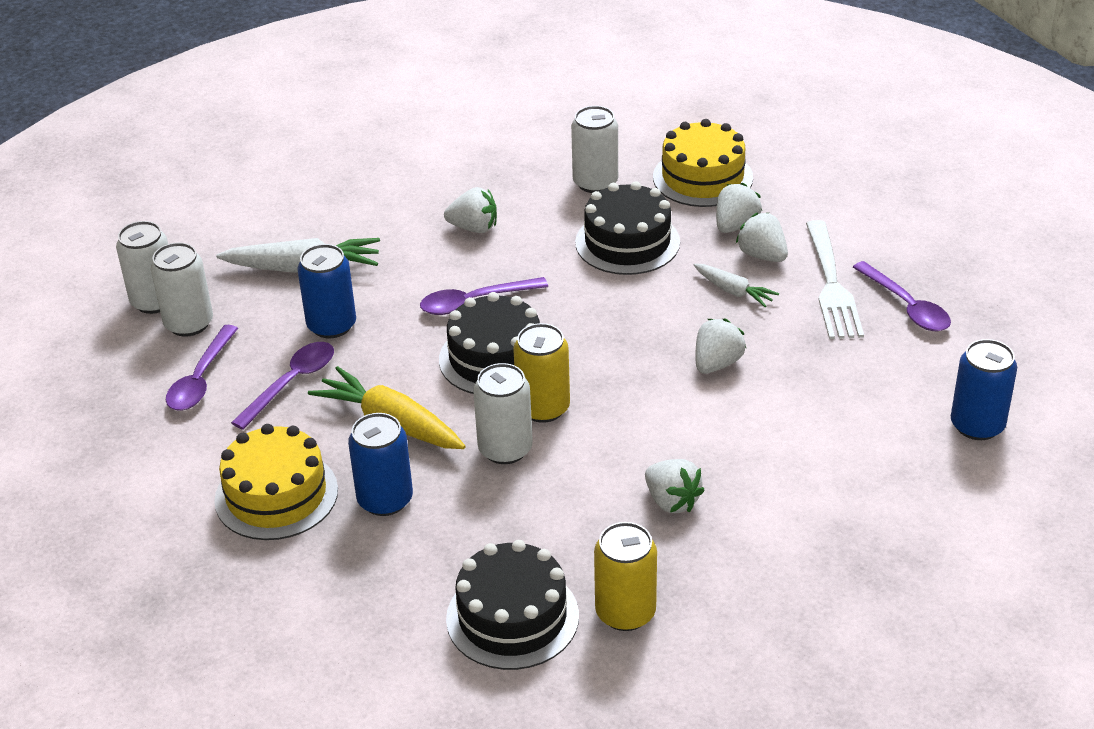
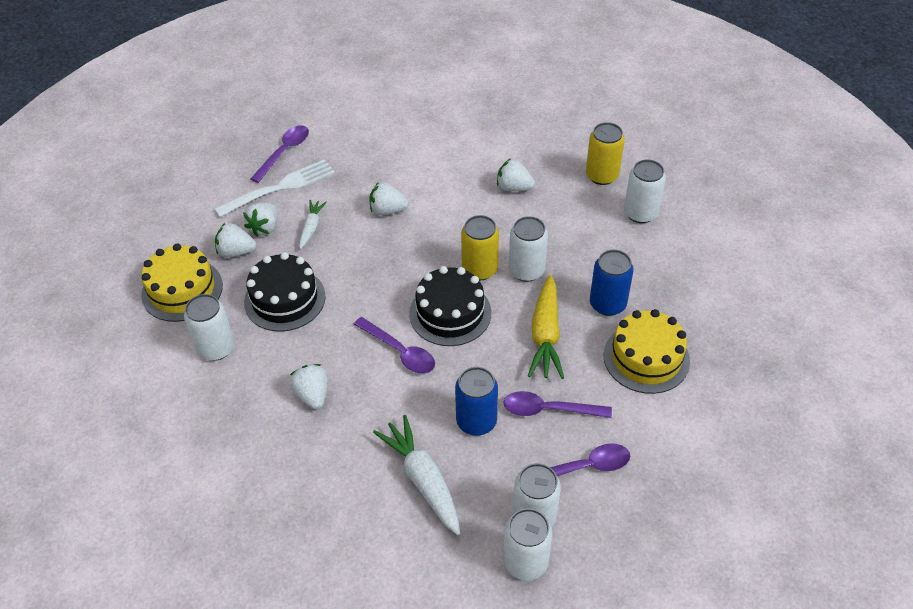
camera: 120 degrees left, 10 degrees up
(512, 617) = (640, 213): black cake -> white can
(672, 501) = (514, 188): white strawberry -> white strawberry turned 90 degrees counterclockwise
(977, 425) = (375, 102): blue can -> none

